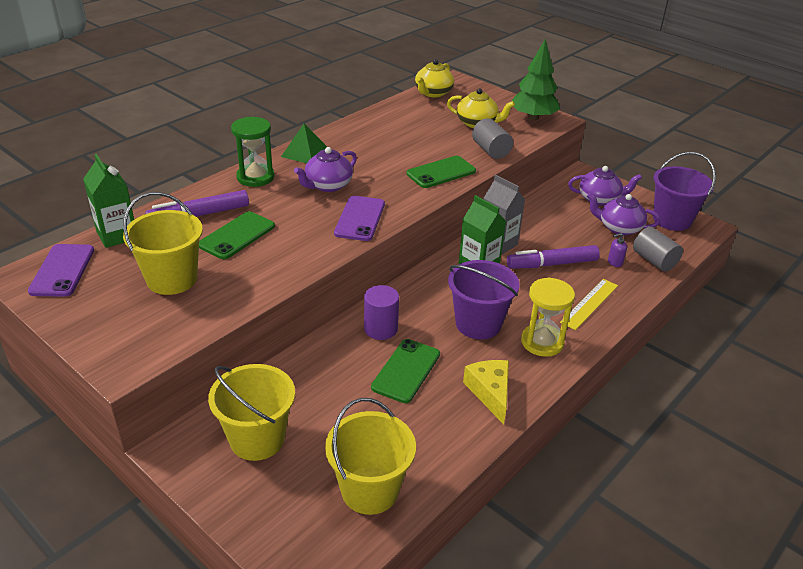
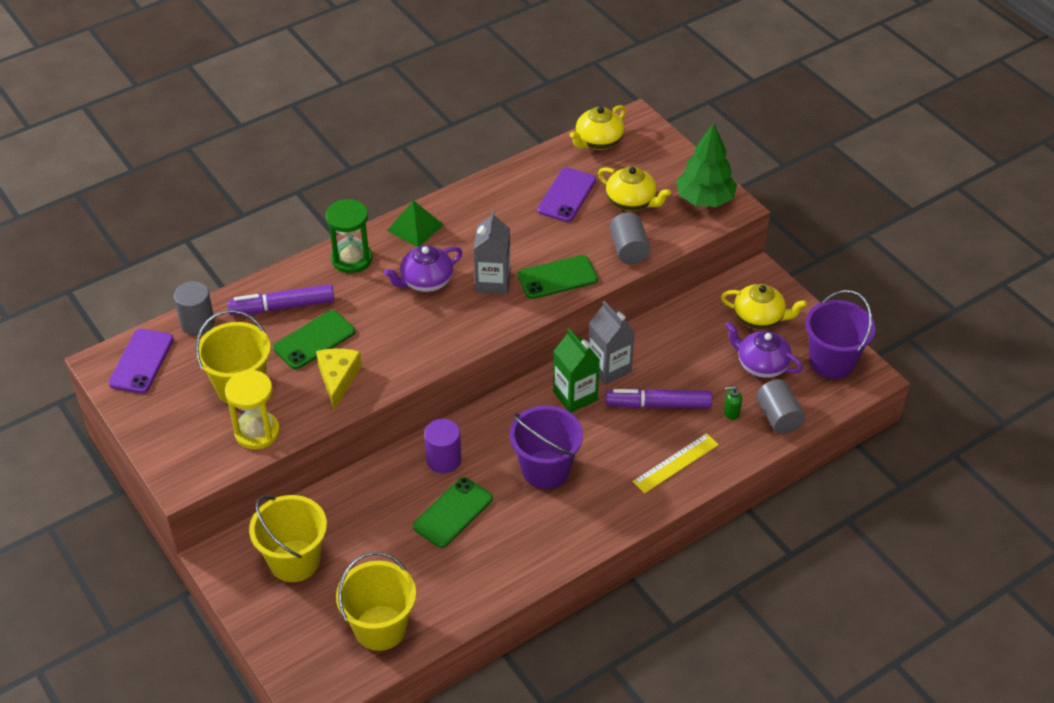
camera: 15 degrees right, 10 degrees up
(117, 235) = (198, 323): green carton -> grey cylinder
(360, 219) = (445, 334): purple phone -> purple phone (567, 195)
(387, 180) = (492, 282): none -> grey carton
(490, 392) = (526, 550): yellow cheese -> yellow cheese (338, 379)
(542, 342) = (603, 502): yellow hourglass -> yellow hourglass (257, 432)
(599, 199) = (759, 318): purple teapot -> yellow teapot
(614, 262) = (731, 412): purple soap dispenser -> green soap dispenser

